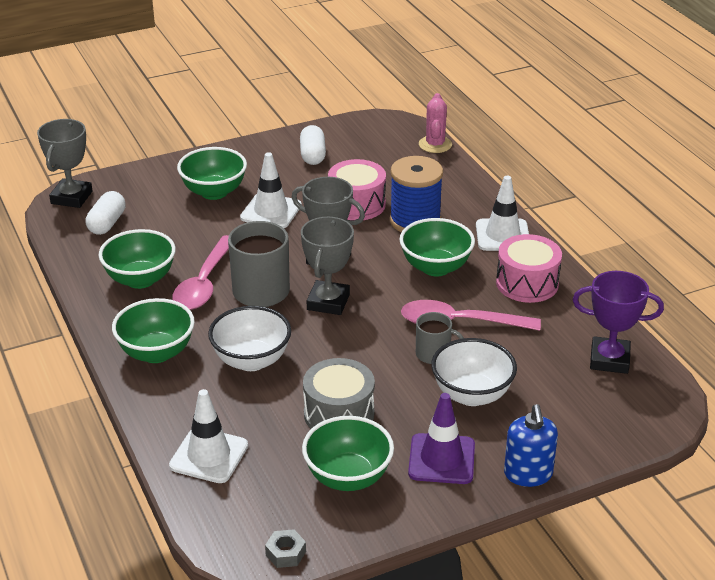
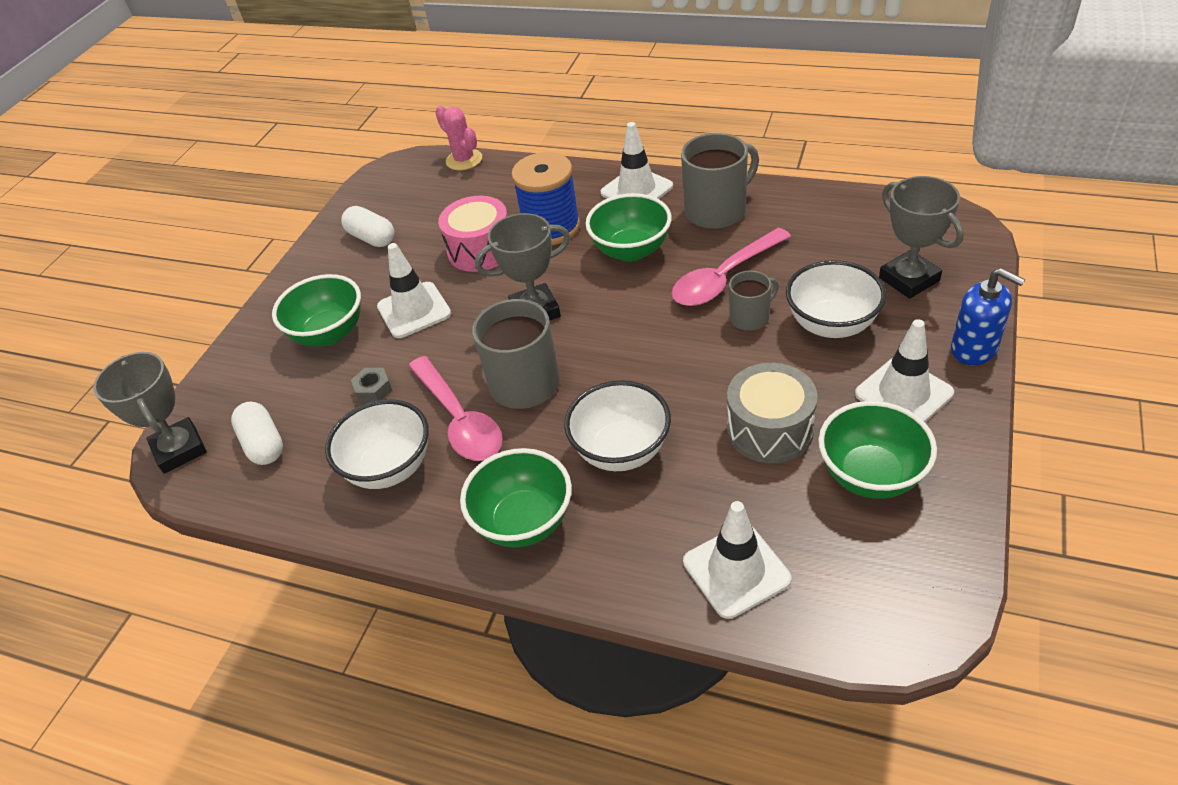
camera: 40 degrees left, 10 degrees up
(140, 279) = (390, 468): green bowl -> white bowl
(286, 553) = (947, 591): grey nut -> grey nut (373, 389)
(328, 302) = (597, 346): grey trophy -> grey trophy (909, 279)
(441, 459) = (903, 393): purple traffic cone -> white traffic cone
(527, 283) = (717, 211): pink drum -> grey mug
(609, 360) = (867, 220): purple trophy -> none

